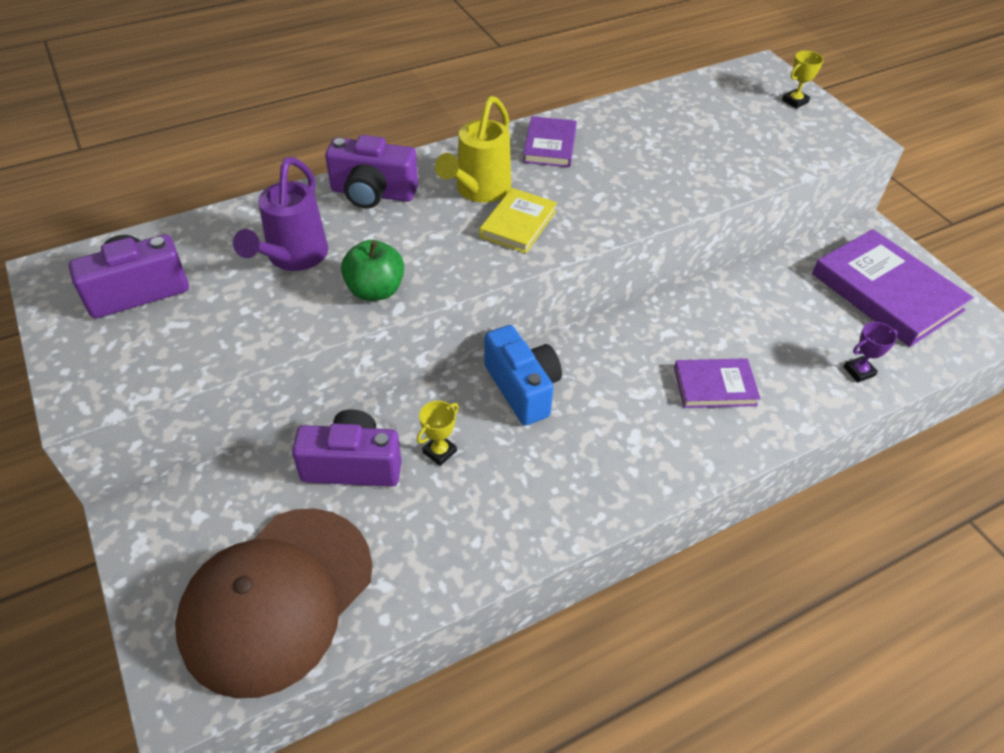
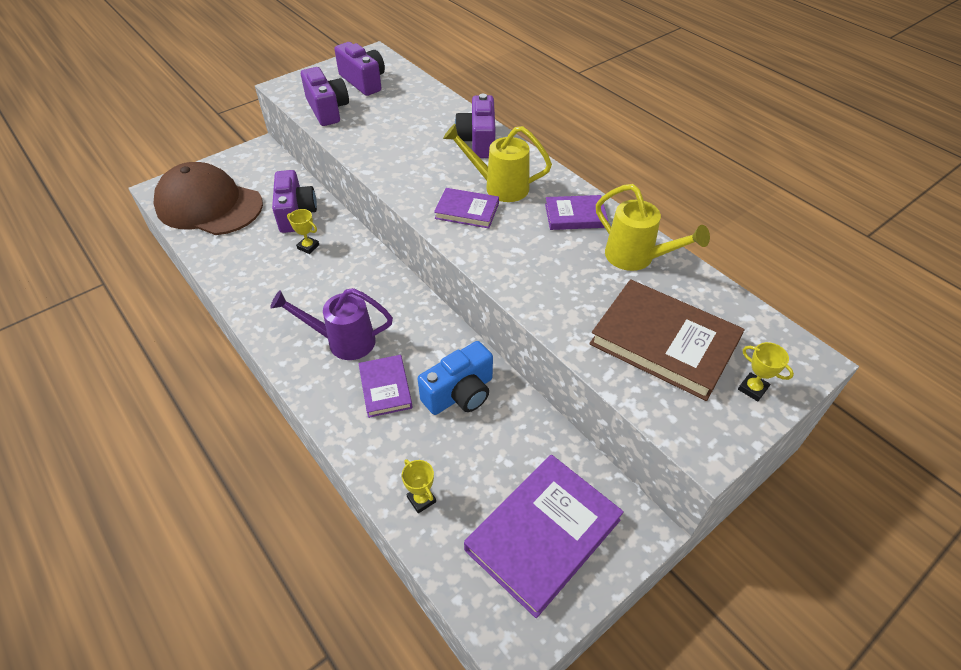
camera: 80 degrees right, 0 degrees up
(202, 342) = (327, 110): none -> purple camera
(293, 257) = (404, 124): purple watering can -> purple watering can (343, 341)
(375, 290) = (380, 160): green apple -> none
(518, 224) = (467, 211): yellow book -> purple book
(522, 388) = (366, 277): blue camera -> blue camera (460, 393)
(626, 122) = (636, 258): none -> yellow watering can
(742, 132) = (664, 343): none -> brown book
(859, 371) = (421, 499): purple trophy -> yellow trophy

